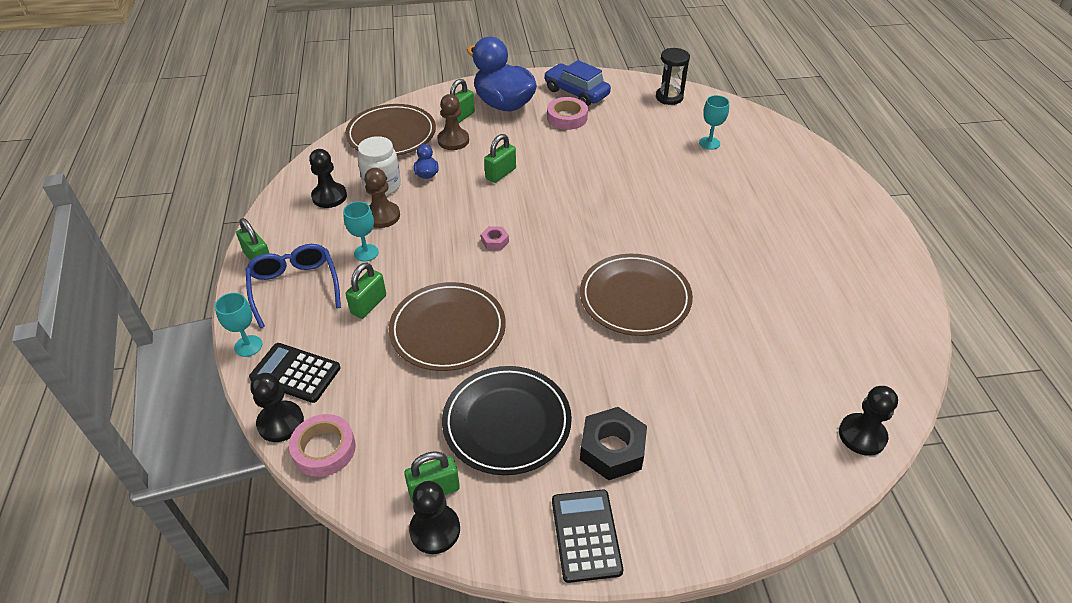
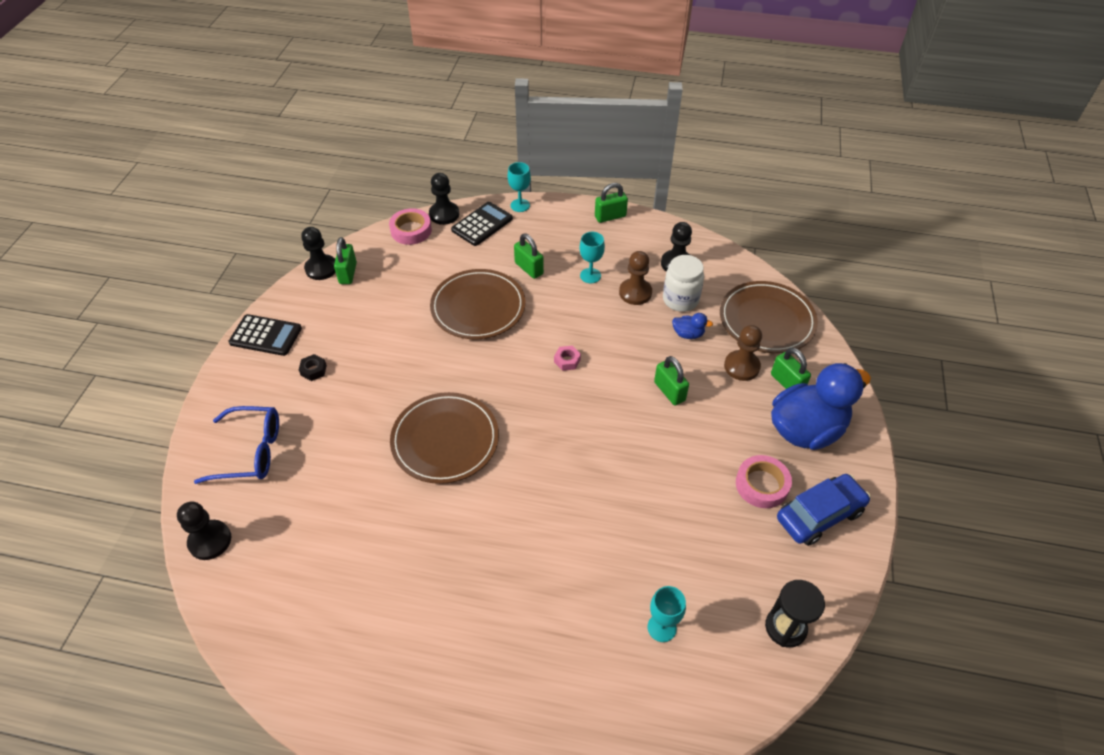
camera: 110 degrees right, 5 degrees up
(294, 287) = (569, 232): blue glasses -> blue glasses (251, 451)
(507, 422) = (373, 319): black plate -> none
(612, 449) = (313, 370): black nut -> black nut, size x0.50

